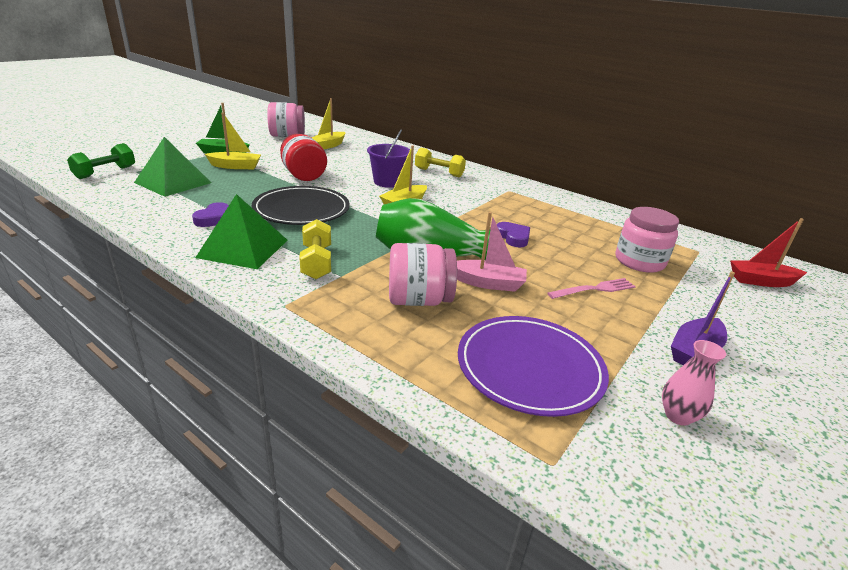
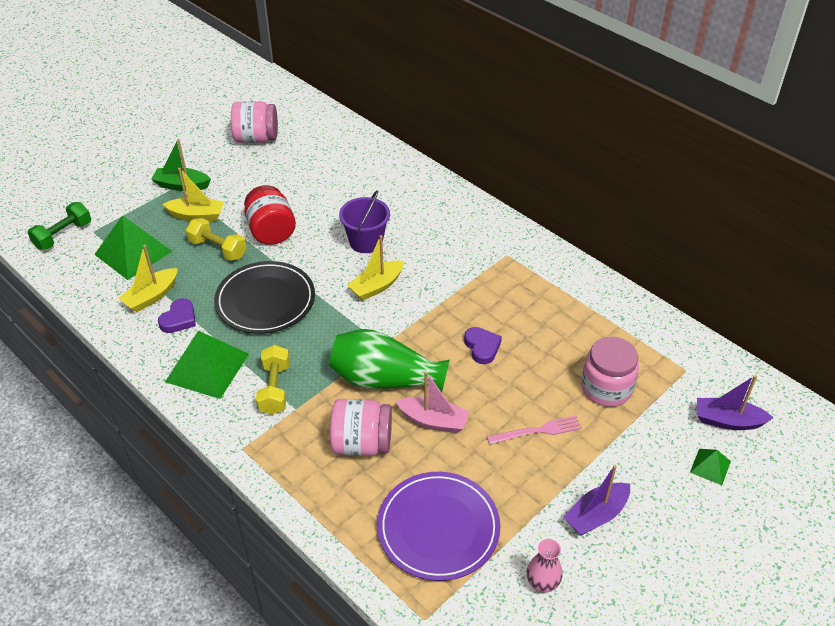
camera: 10 degrees right, 15 degrees up
(328, 146) = (304, 160): yellow boat -> yellow boat (151, 296)
(439, 173) = (430, 218): yellow dumbbell -> yellow dumbbell (218, 249)
(761, 281) = (727, 421): red boat -> purple boat
(773, 311) = (710, 466): none -> green pyramid

